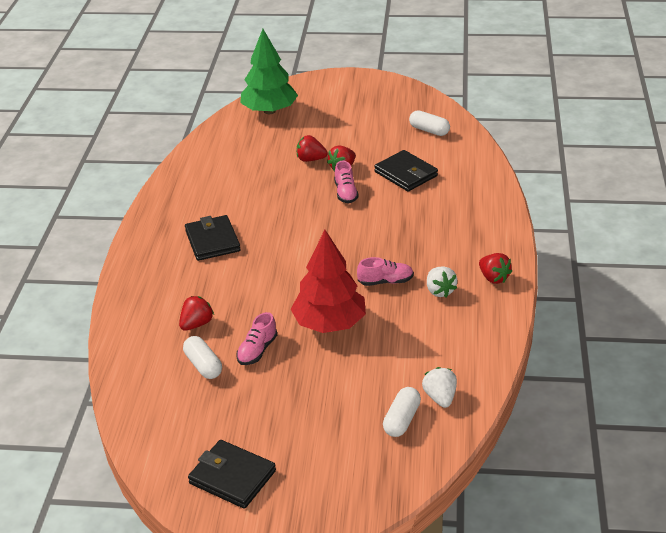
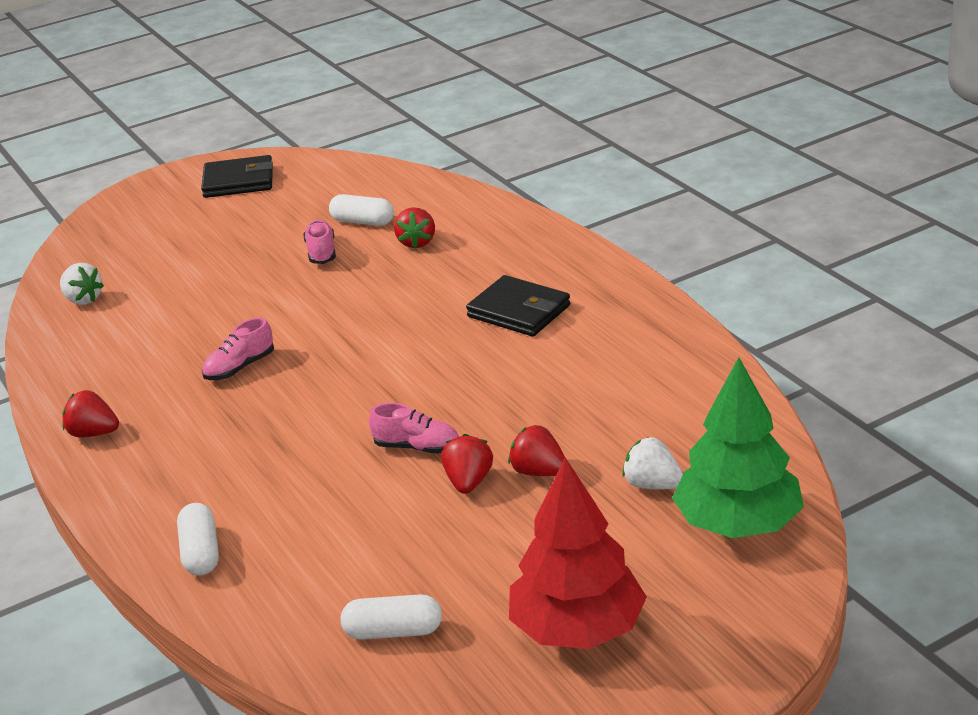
camera: 145 degrees right, 5 degrees down
(311, 159) = (538, 472): red strawberry -> red strawberry turned 120 degrees counterclockwise
(329, 323) = (267, 303): red tree -> red tree (577, 629)
(346, 193) = (417, 447): pink shoe -> pink shoe turned 150 degrees clockwise
(402, 420) = (112, 270): white capsule -> white capsule (201, 552)
(406, 174) = (353, 522): black wallet -> none
(440, 291) = (158, 388): white strawberry -> white strawberry (652, 485)

